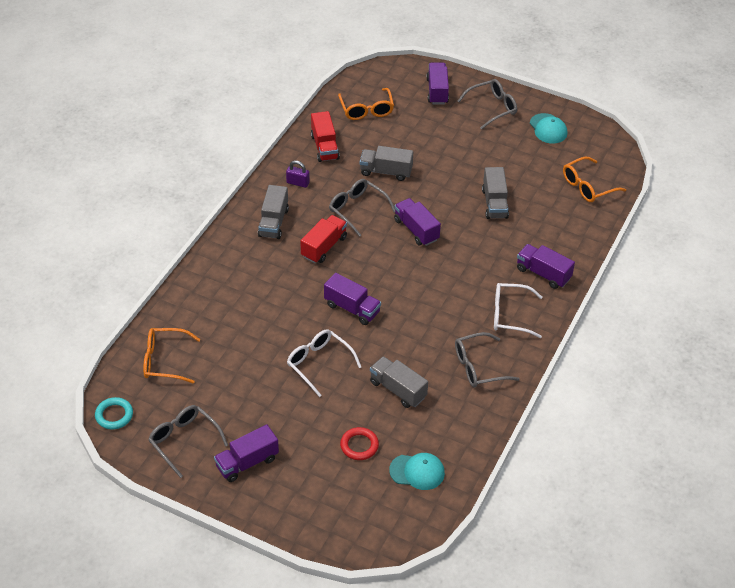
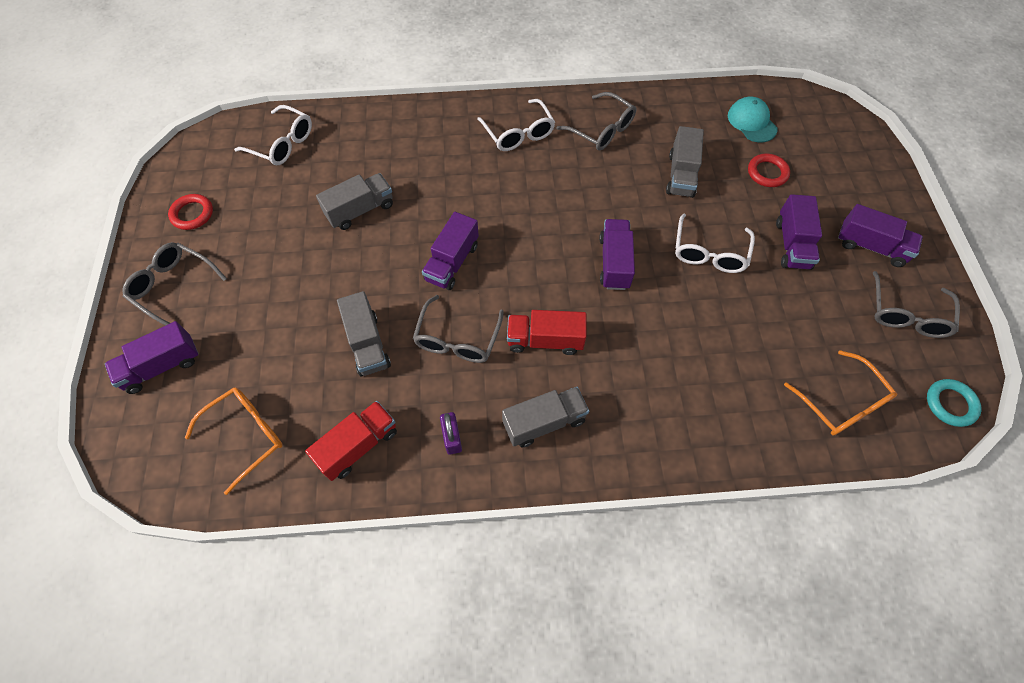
camera: 120 degrees left, 15 degrees up
(543, 274) = (443, 130): purple truck -> purple truck (792, 244)
(548, 129) = (192, 214): turquoise cap -> red ring
(587, 186) = (282, 144): orange glasses -> white glasses

